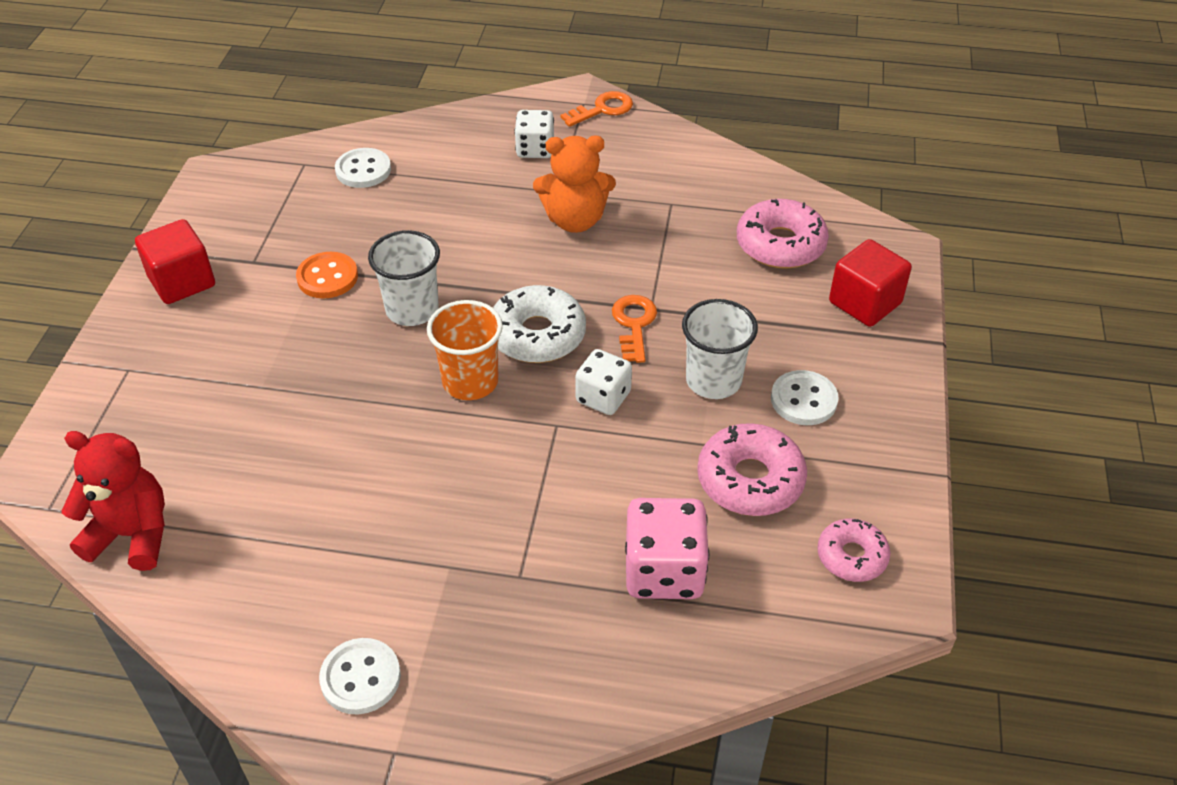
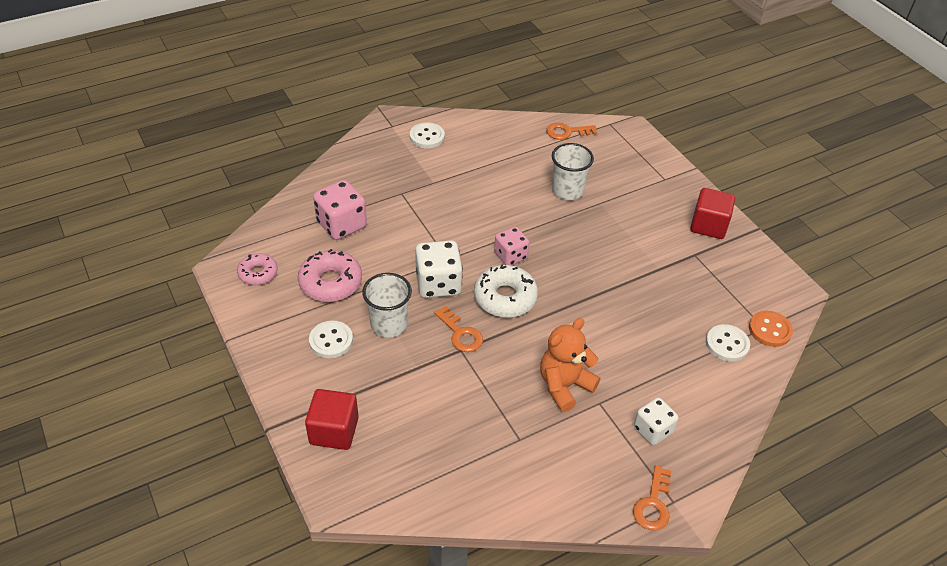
camera: 140 degrees right, 0 degrees up
(132, 535) = (567, 132): red teddy bear -> orange key
(327, 277) = (647, 267): orange button -> orange button (770, 330)
(412, 310) = (583, 275): white cup -> white cup (567, 191)
(470, 382) = (510, 256): orange cup -> pink dice
(603, 397) = (438, 284): white dice -> white dice, size x1.53
(780, 245) = (420, 447): pink donut -> none

